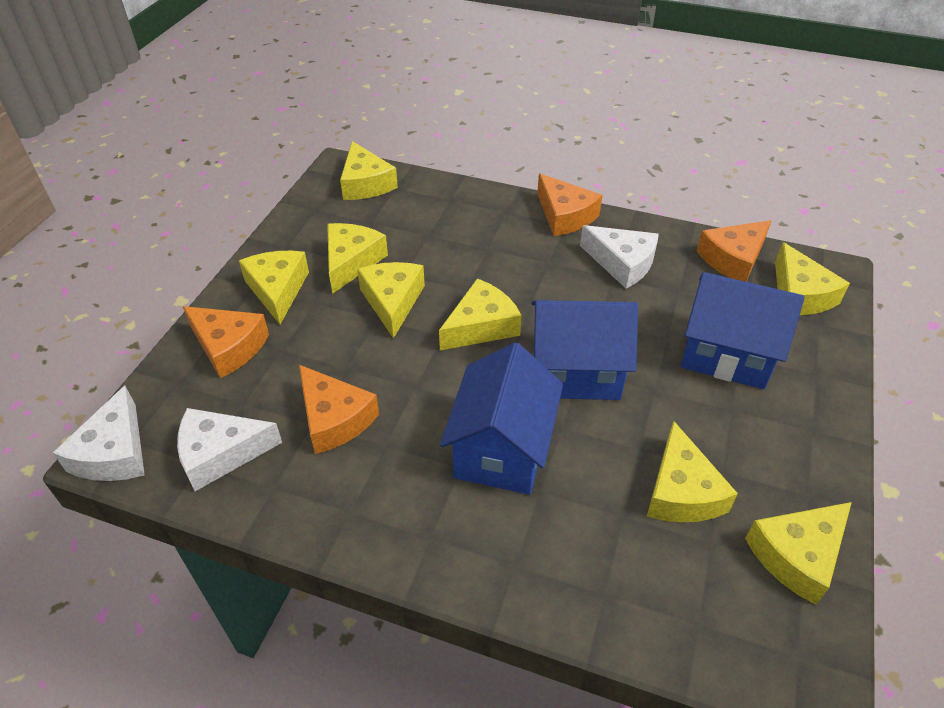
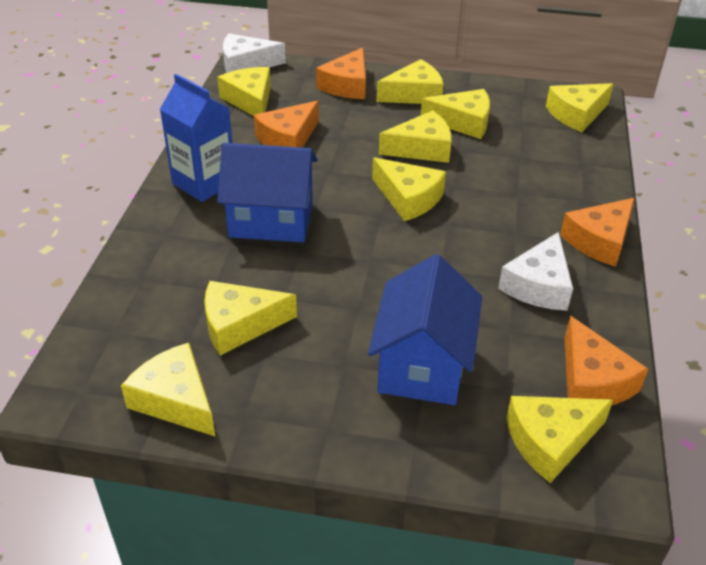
camera: 80 degrees right, 5 degrees down
(221, 453) = (250, 100): white cheese -> yellow cheese
(410, 518) = (204, 183): none -> blue carton
(576, 372) = (367, 257): blue house -> none
(733, 259) = (592, 380): orange cheese -> orange cheese turned 150 degrees counterclockwise

